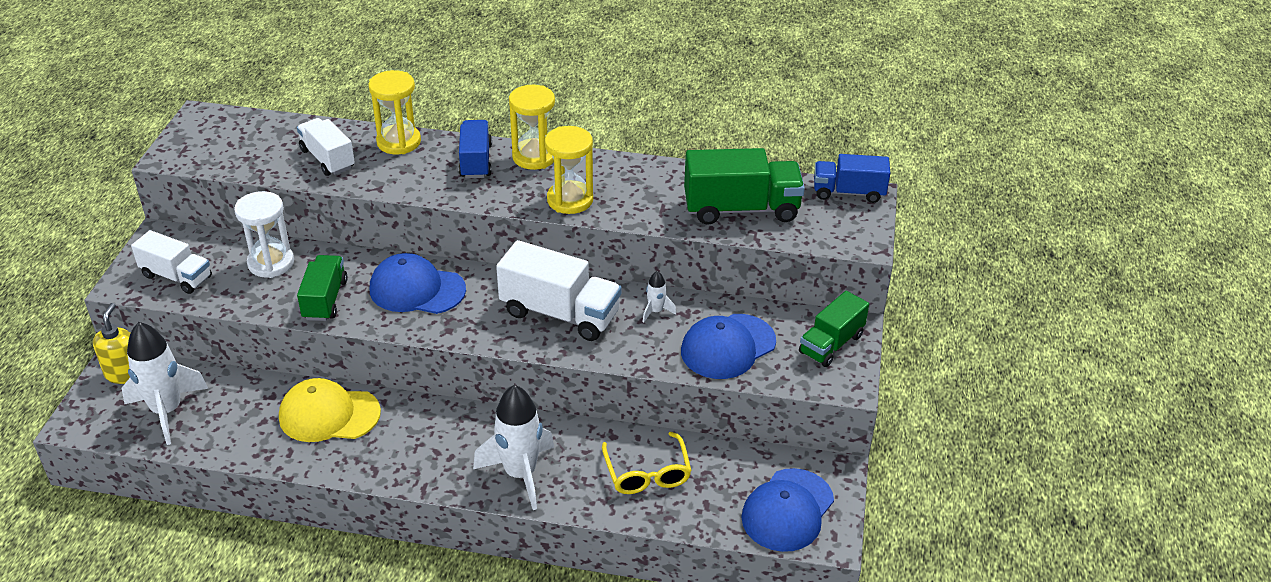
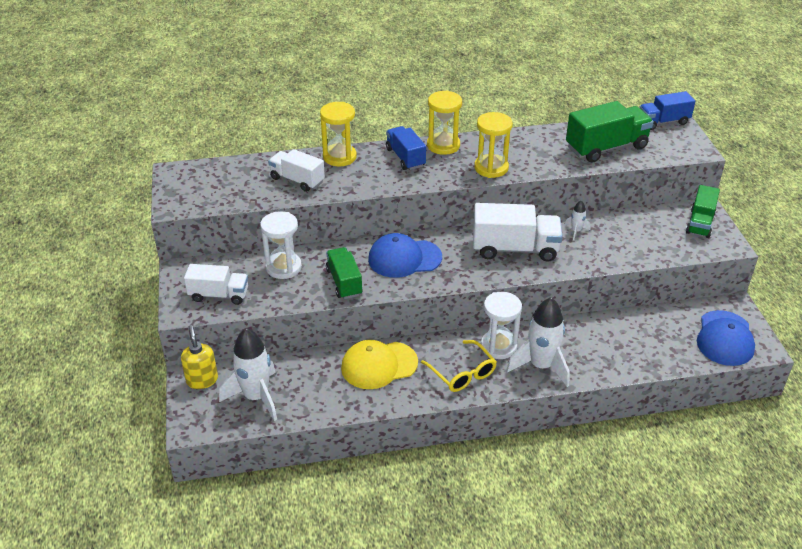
camera: 20 degrees left, 0 degrees up
(487, 433) = (498, 346): none -> white hourglass
(647, 474) = (622, 341): yellow glasses -> yellow glasses (463, 373)
(728, 347) = (639, 241): blue cap -> none

